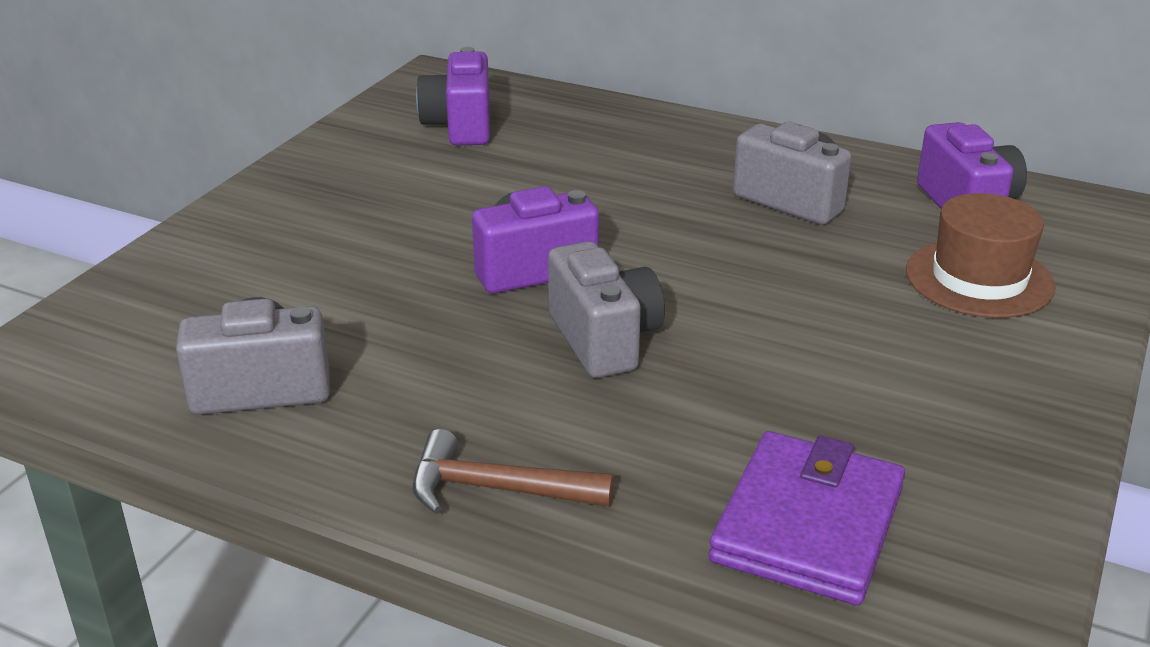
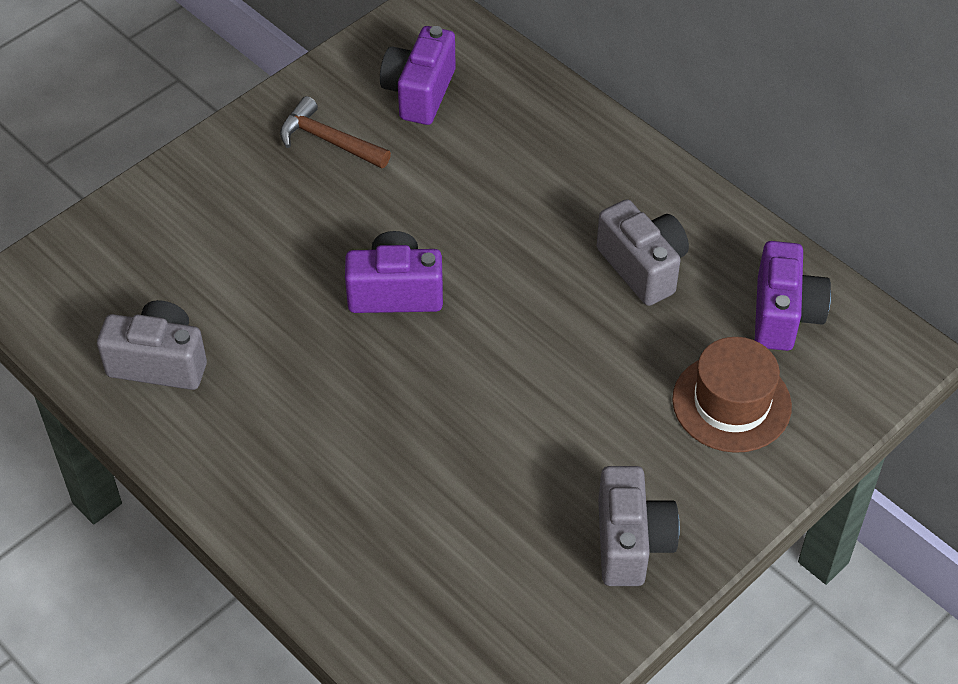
camera: 20 degrees right, 20 degrees up
(497, 489) = (274, 502): brown hammer -> brown hammer (329, 140)
(604, 340) = (410, 384): grey camera -> grey camera (631, 542)
(808, 525) = (454, 594): purple wallet -> none

